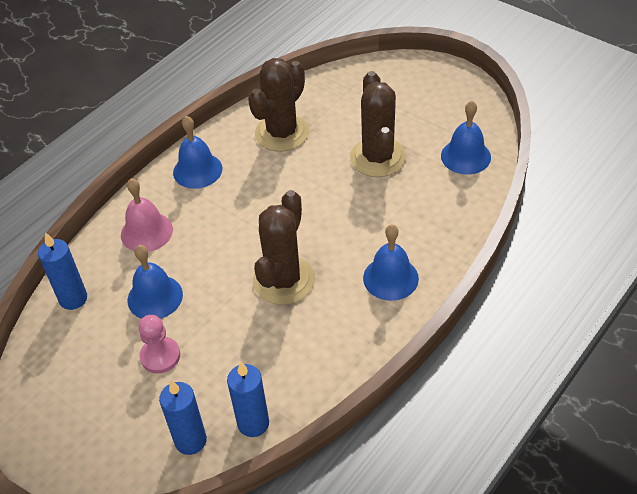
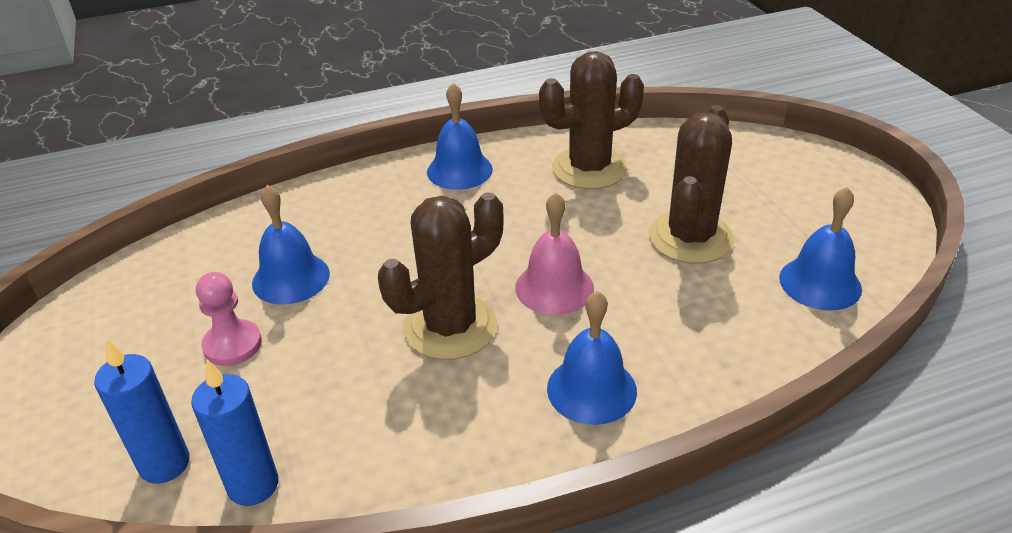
camera: 30 degrees right, 10 degrees down
(73, 298) = (211, 242): blue candle -> none
(146, 232) = (348, 208): pink bell -> pink bell (554, 287)

